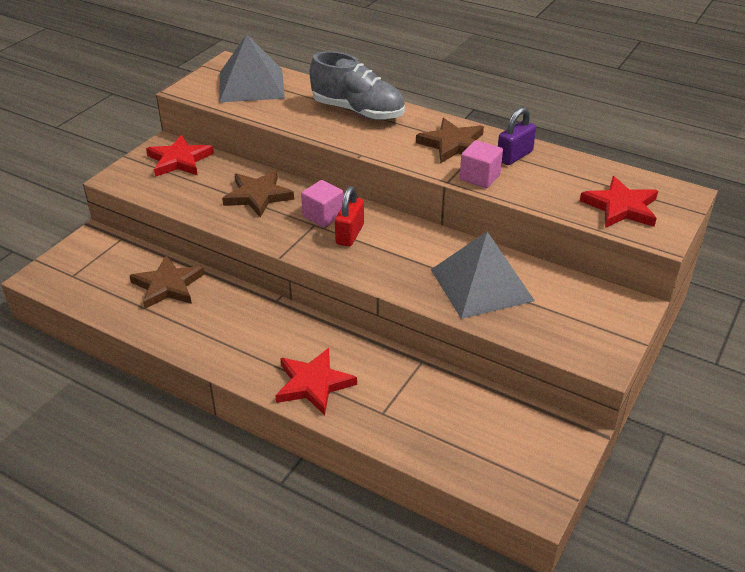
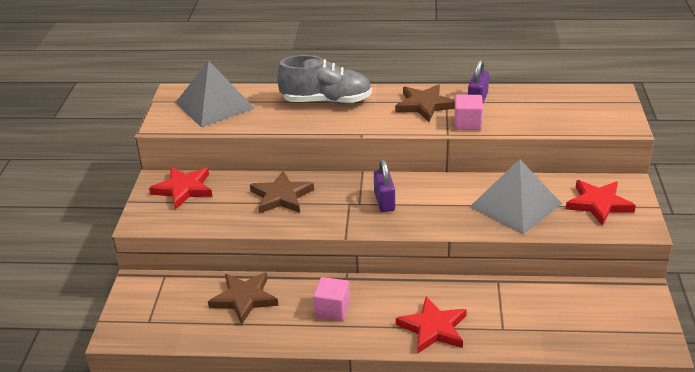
camera: 25 degrees left, 5 degrees down
(323, 216) = (350, 194): pink cube -> pink cube (332, 310)
(350, 234) = (384, 201): red padlock -> purple padlock
(621, 207) = (583, 114): red star -> red star (598, 204)

